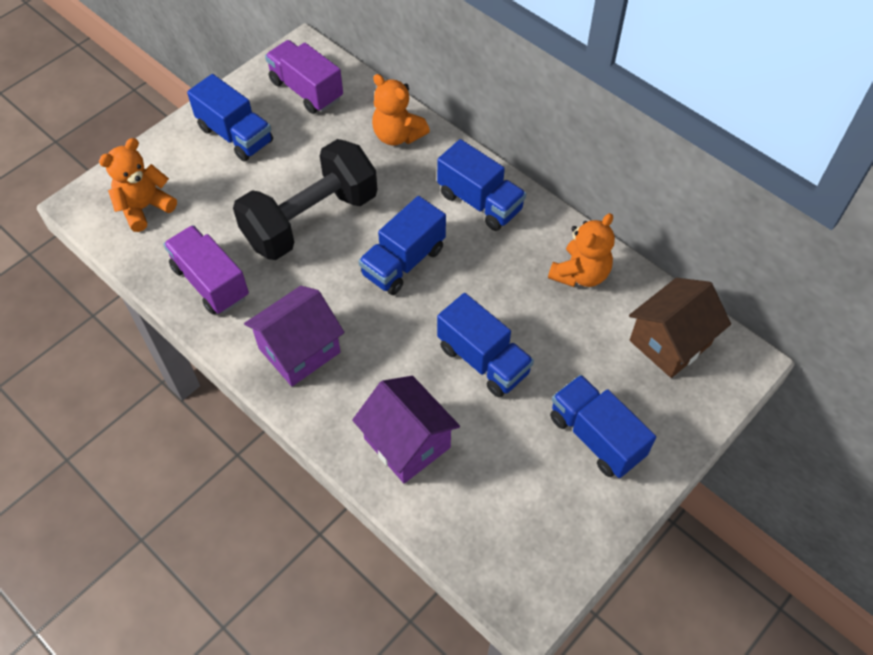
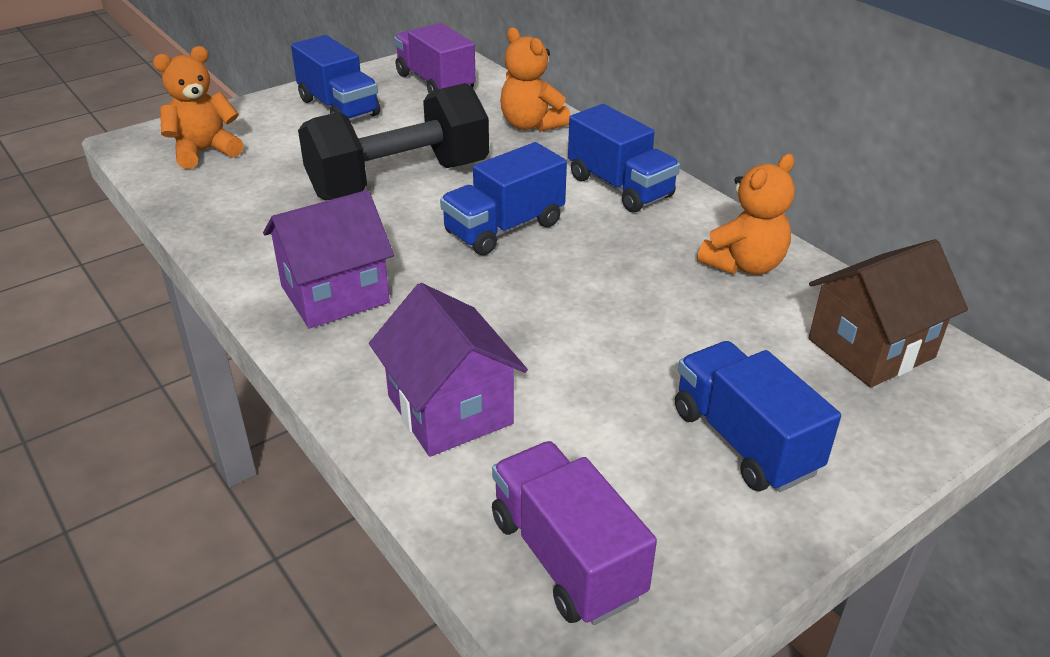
camera: 10 degrees right, 20 degrees down
(210, 282) = (250, 220): purple truck -> purple truck (566, 557)
(483, 360) = (588, 334): blue truck -> none

